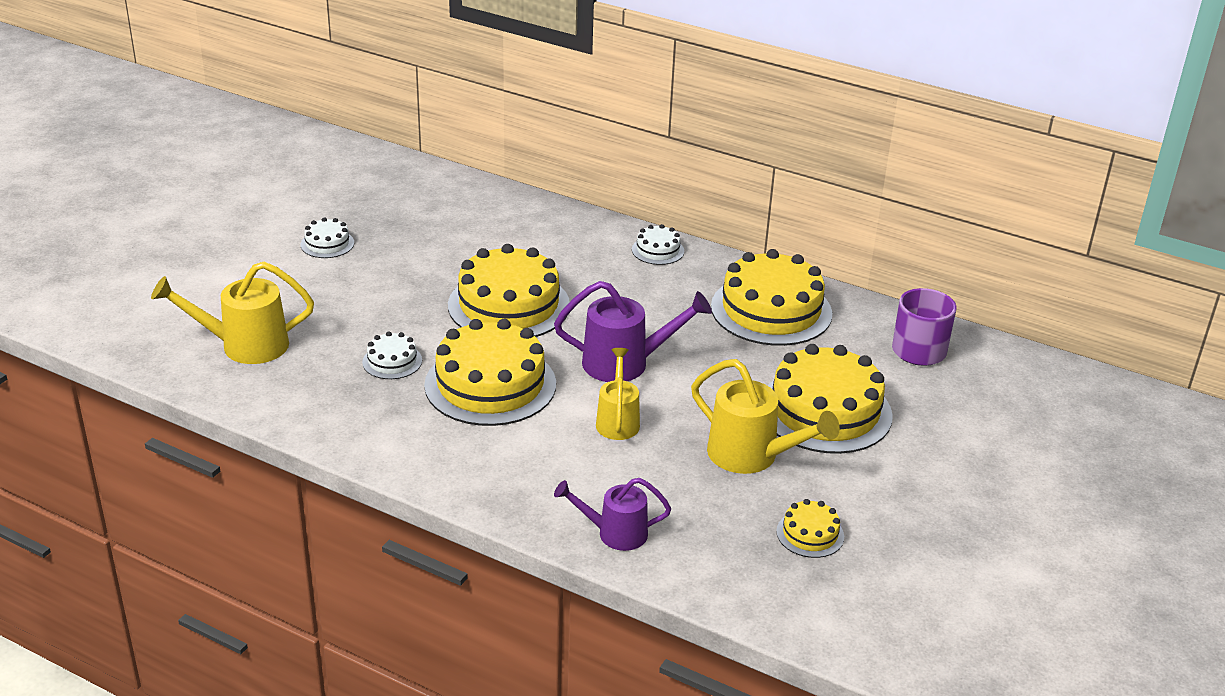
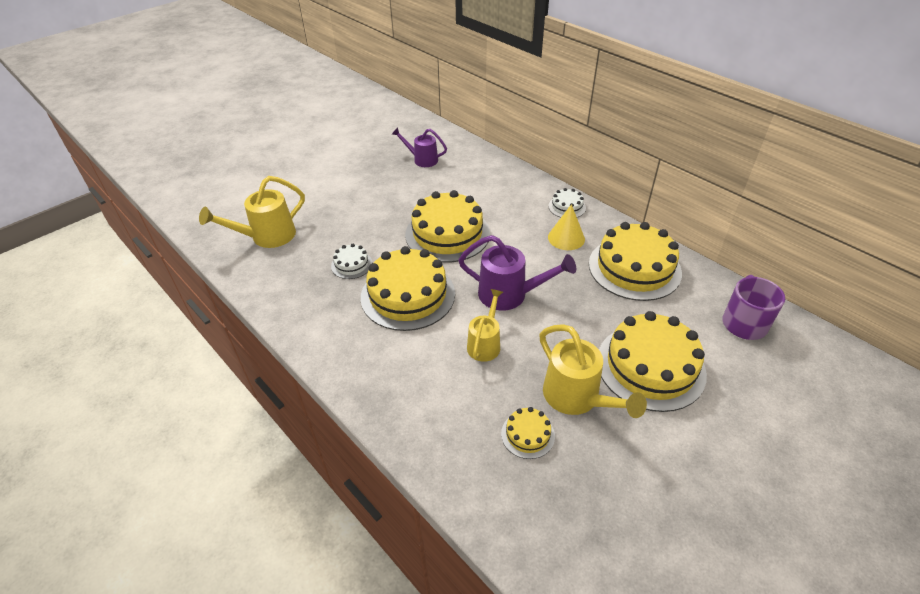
camera: 20 degrees right, 10 degrees up
(244, 346) = (267, 237): yellow watering can -> yellow watering can turned 45 degrees counterclockwise
(327, 244) = (353, 172): white cake -> none
(614, 533) = (442, 449): purple watering can -> purple watering can (422, 159)
(671, 288) = (566, 238): none -> yellow cone
(810, 534) = (601, 489): yellow cake -> yellow cake (527, 434)

